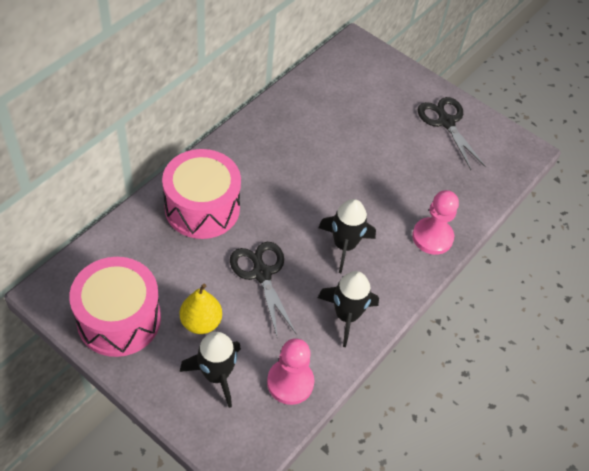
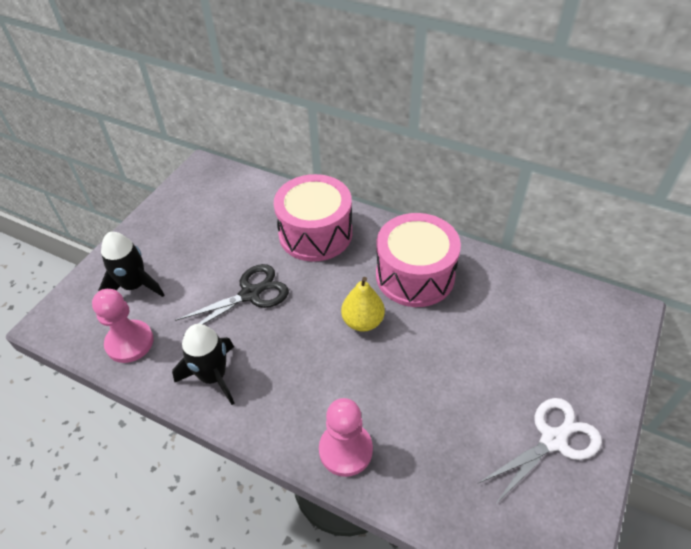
camera: 85 degrees right, 5 degrees down
(119, 319) = (183, 211): pink drum -> pink drum (415, 275)
(201, 322) = (188, 263): yellow pear -> yellow pear (362, 321)
(344, 245) = (305, 357): black rocket -> none
(446, 122) = (553, 440): black scissors -> white scissors

